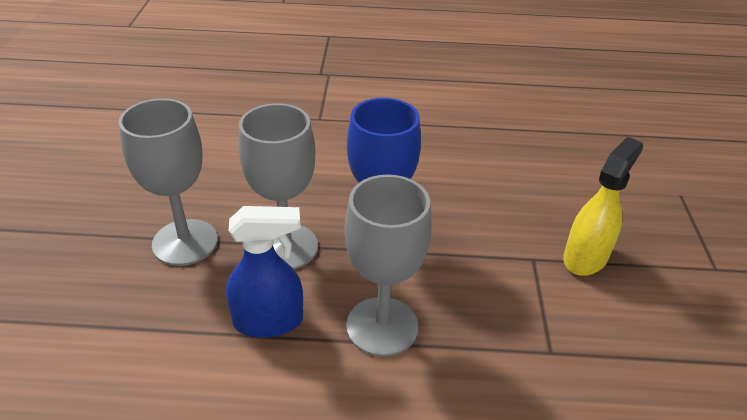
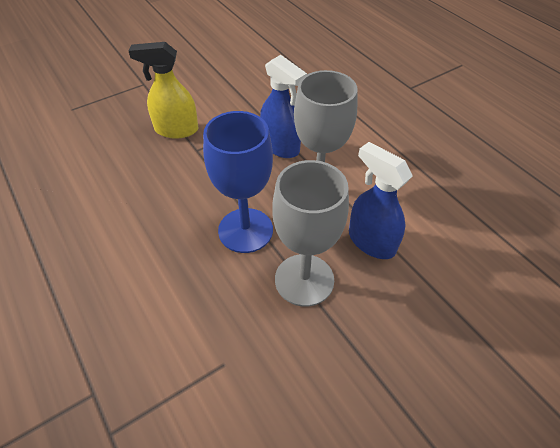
camera: 125 degrees left, 10 degrees up
(185, 242) = (366, 354): grey goblet -> none
(483, 335) = (280, 146): none -> blue spray bottle

